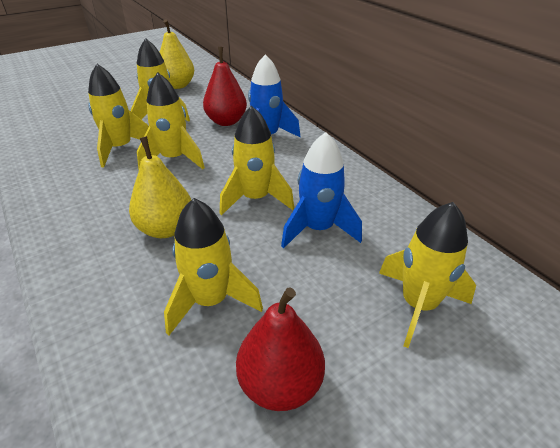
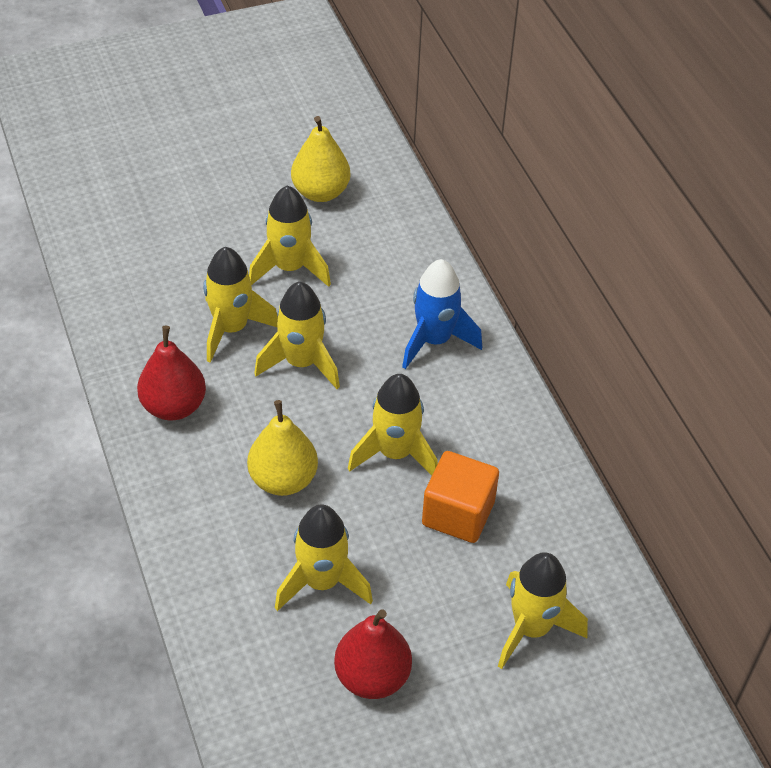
camera: 10 degrees right, 10 degrees up
(226, 121) = (383, 296): red pear -> red pear (174, 406)
(318, 229) = (458, 513): blue rocket -> orange cube

